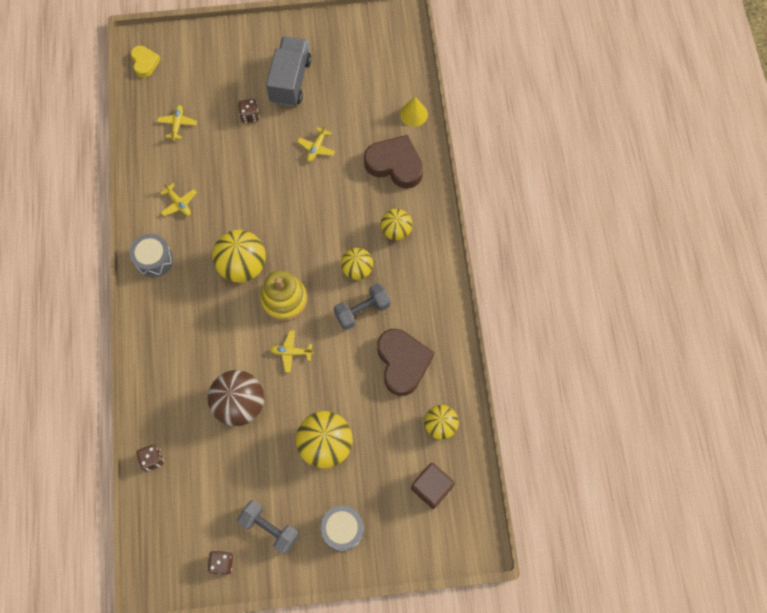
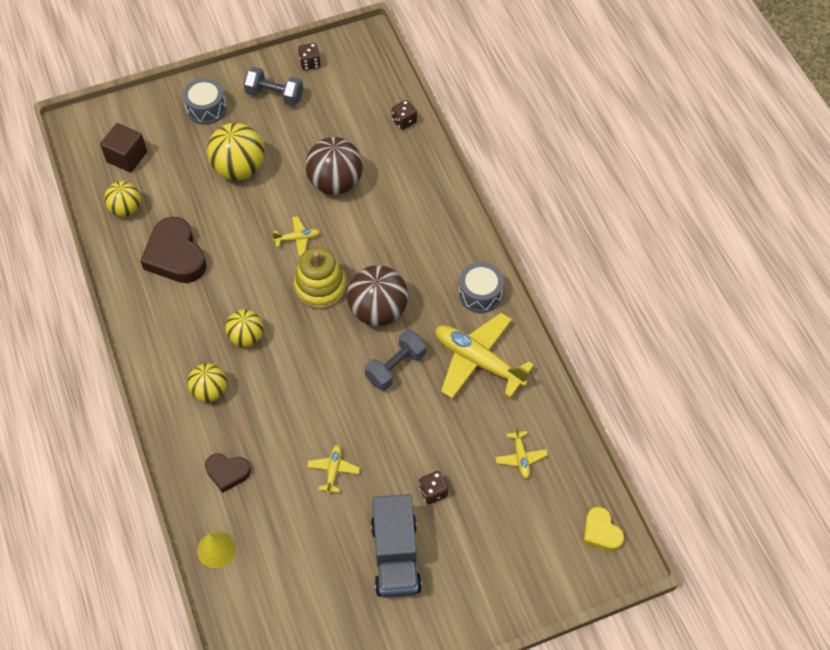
camera: 165 degrees right, 10 degrees down
(179, 203) = (478, 361): yellow plane -> yellow plane, size x2.16
(243, 265) = (378, 310): yellow ball -> brown ball
(362, 310) = (230, 296): grey dumbbell -> grey dumbbell (396, 367)
(395, 164) = (227, 472): brown heart -> brown heart, size x0.56

